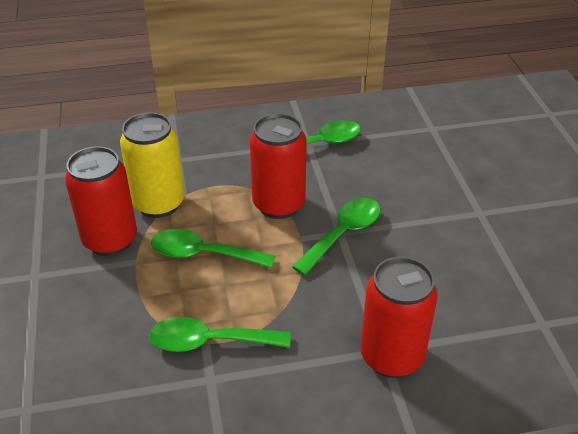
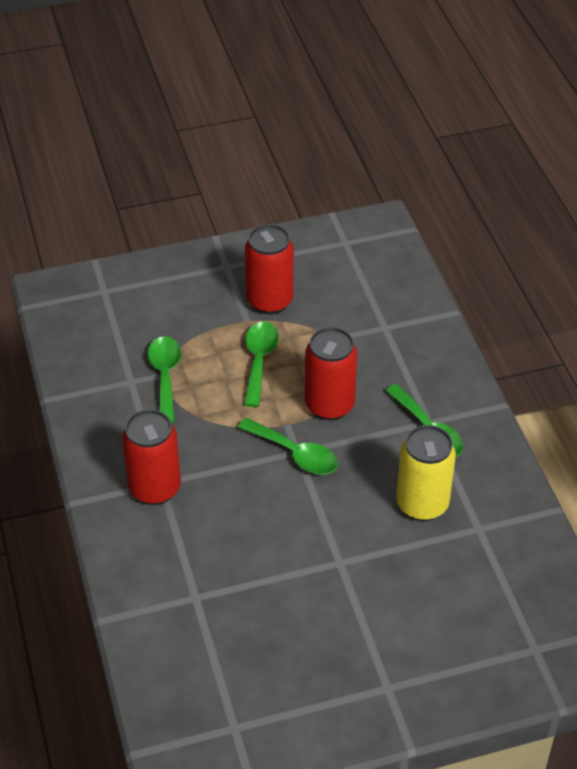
camera: 85 degrees right, 5 degrees up
(158, 203) = (319, 323): yellow can -> yellow can (422, 504)

